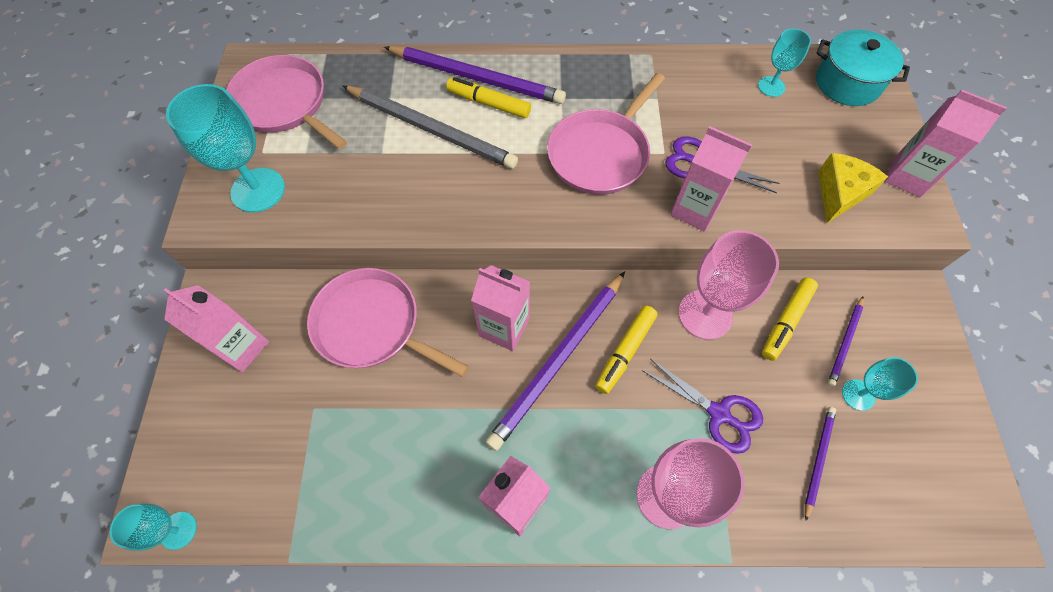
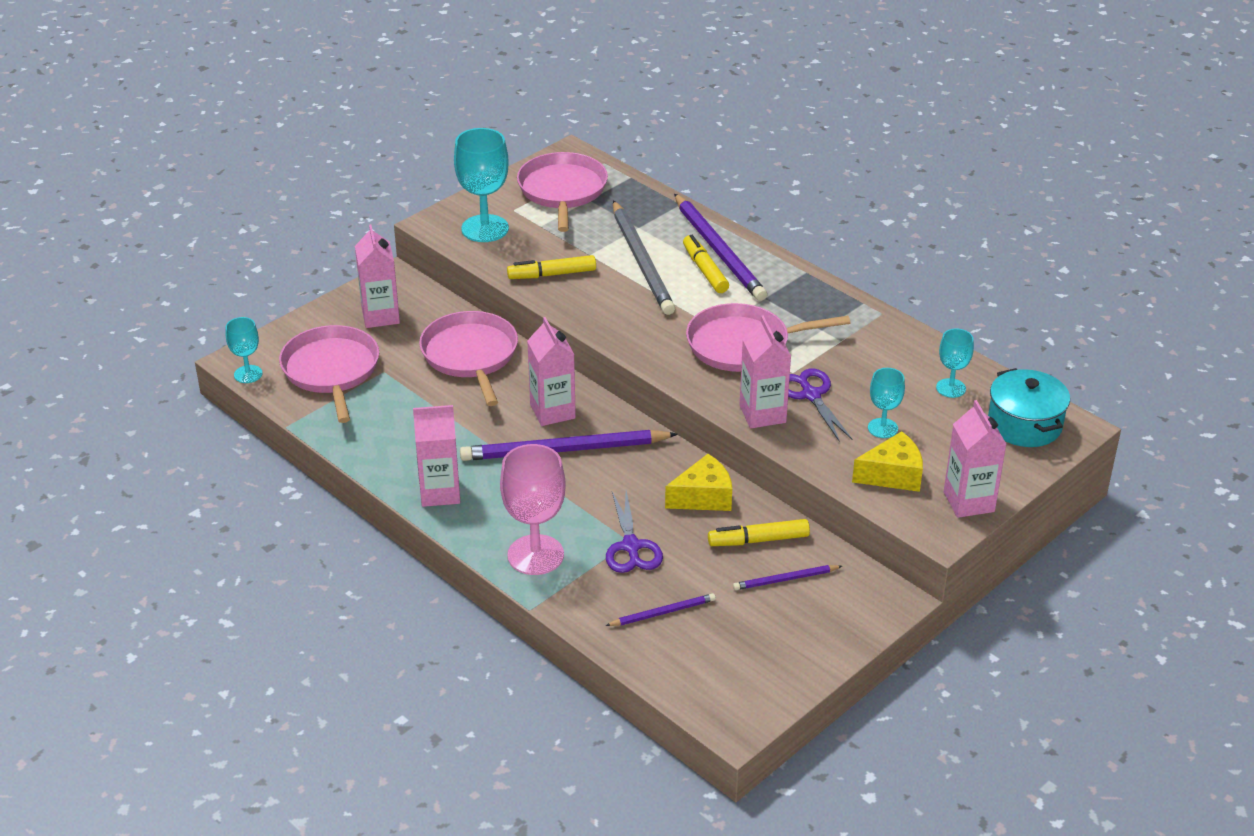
camera: 45 degrees right, 25 degrees down
(262, 451) = (331, 371): none -> pink pan
(625, 351) = (615, 476): yellow marker -> yellow marker (552, 274)
(705, 314) = (703, 497): pink goblet -> yellow cheese
(858, 395) = (747, 608): turquoise goblet -> turquoise goblet (882, 428)

